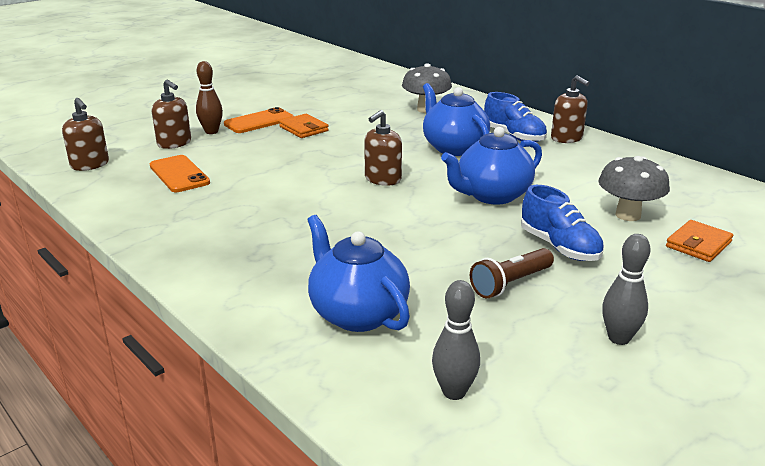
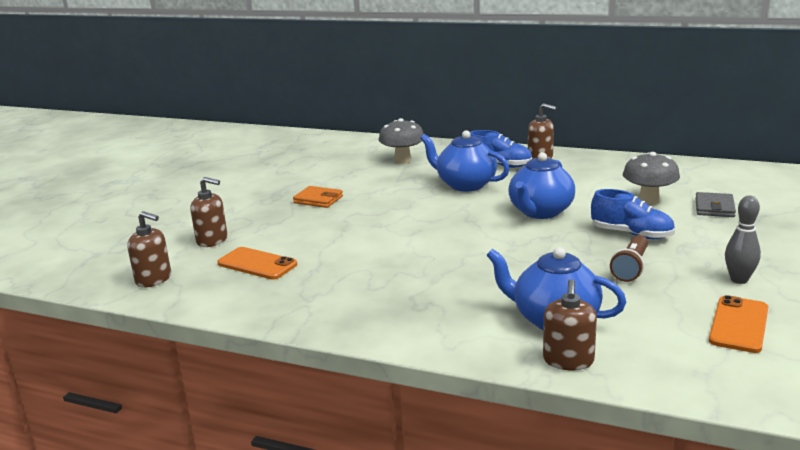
camera: 25 degrees left, 5 degrees down
(211, 131) = (234, 222): brown bowling pin -> none
(259, 121) = (267, 203): orange phone -> orange phone (739, 324)
(382, 179) = (441, 222): brown soap dispenser -> brown soap dispenser (568, 360)
(454, 392) = (684, 345): grey bowling pin -> none
(698, 244) = (714, 208): orange wallet -> grey wallet

